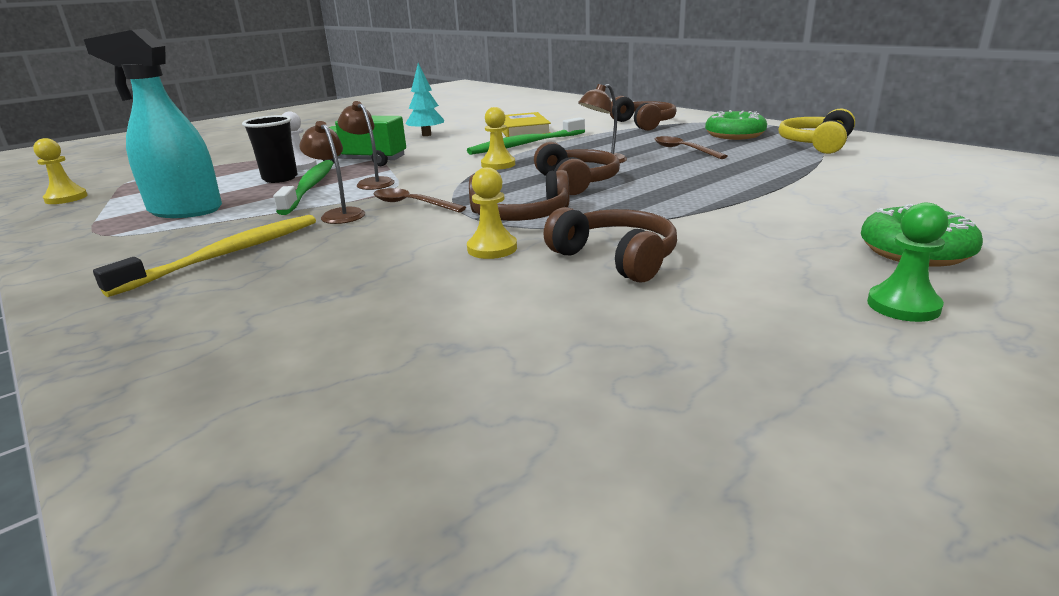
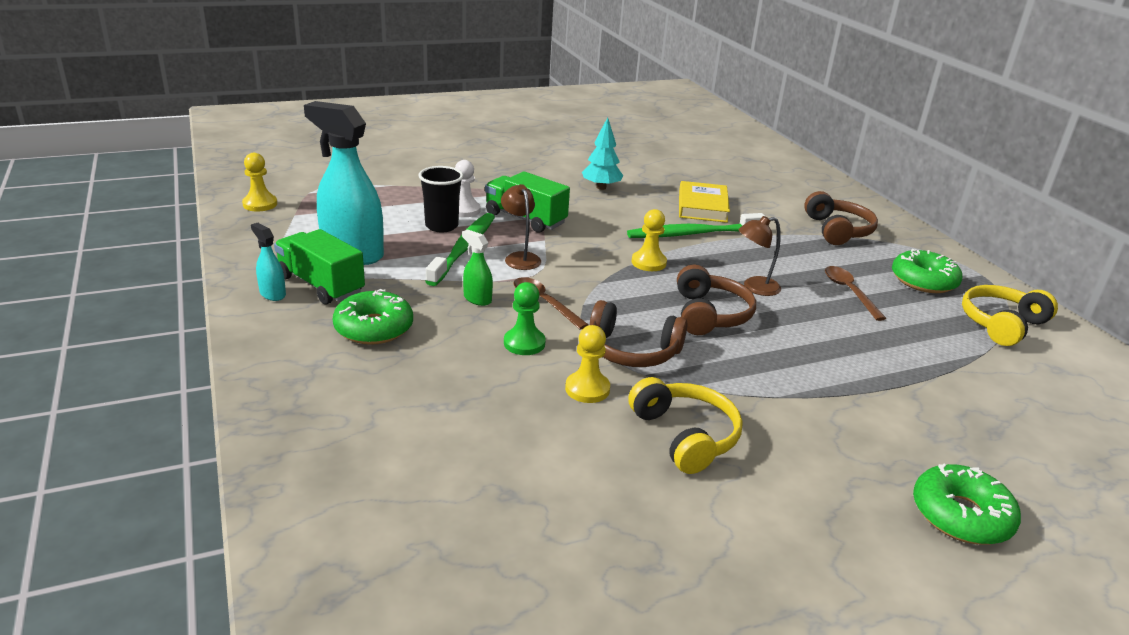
camera: 15 degrees right, 5 degrees up
(91, 254) = (272, 294): none -> turquoise spray bottle
(152, 237) = (321, 285): none -> green truck
(227, 254) = (374, 328): yellow toothbrush -> green donut
(339, 214) = (477, 299): brown lamp -> green spray bottle
(616, 258) = (685, 436): brown headphones -> yellow headphones
(903, 306) = (890, 574): green pawn -> green pawn (524, 343)

